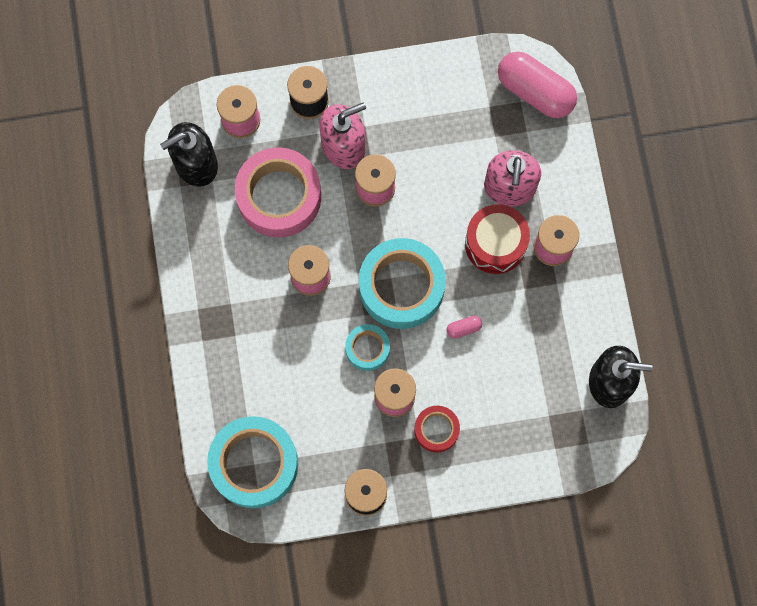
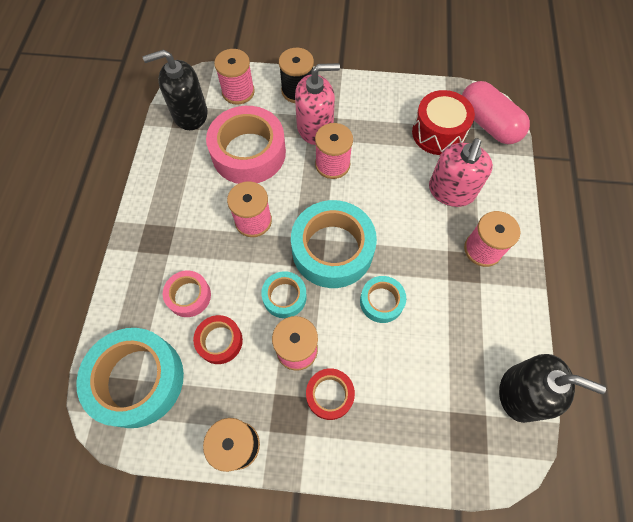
camera: 15 degrees right, 10 degrees down
(272, 373) = (189, 296): none -> pink tape
(318, 408) = (220, 341): none -> red tape
(463, 328) = (381, 301): pink capsule -> turquoise tape
(495, 244) = (428, 234): red drum -> red drum (438, 133)

